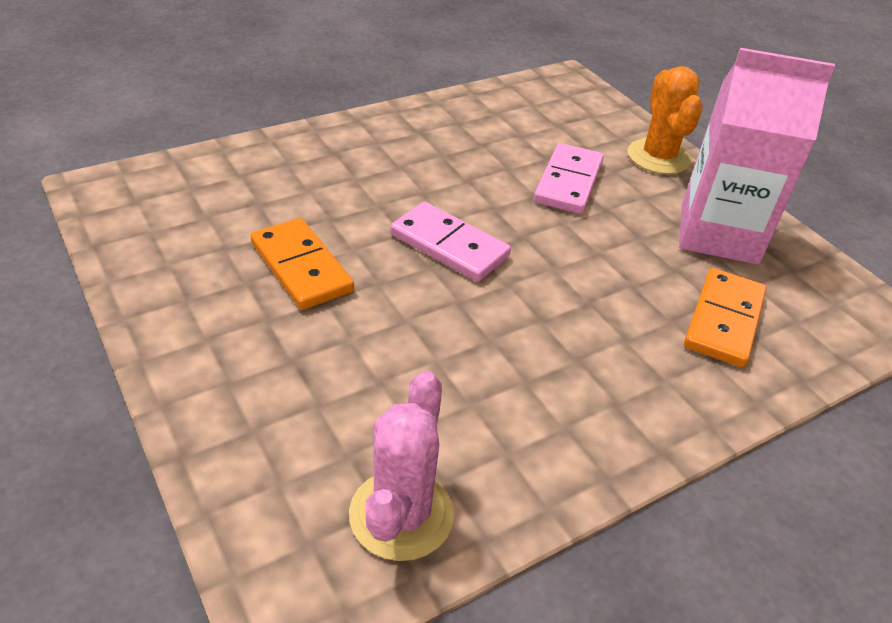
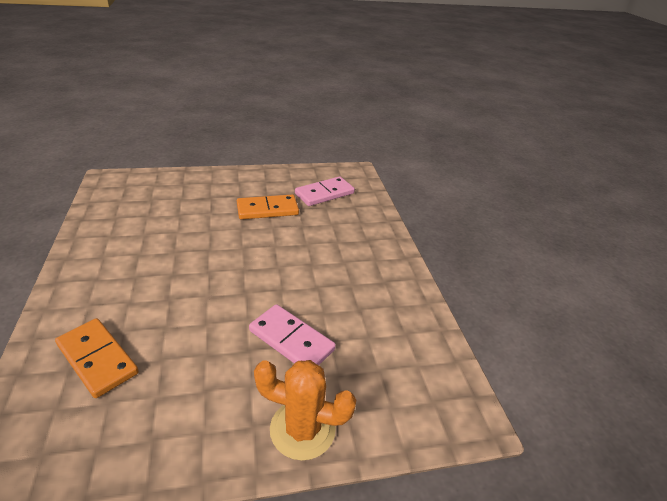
camera: 110 degrees right, 5 degrees down
(401, 515) = (113, 204): pink cactus -> none
(449, 245) = (254, 259): pink domino -> pink domino (324, 194)
(718, 234) = (175, 413): pink carton -> none

